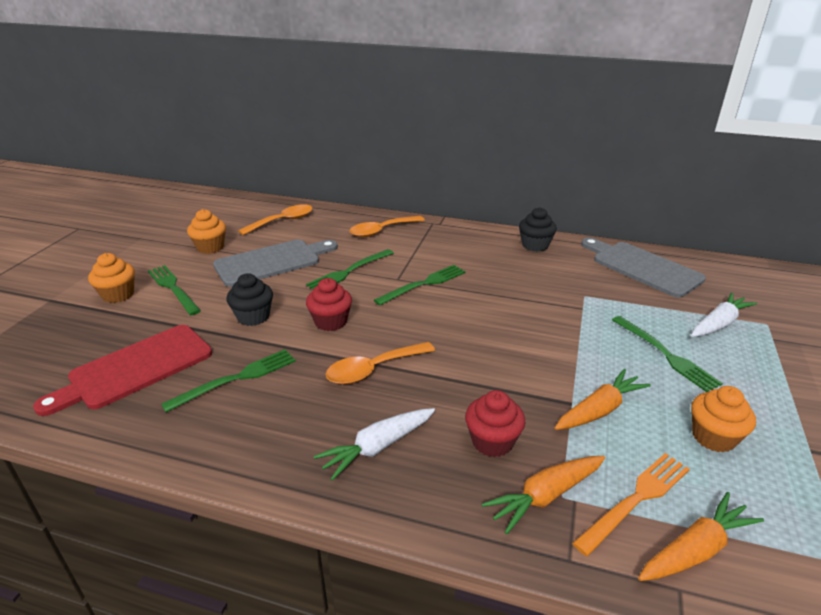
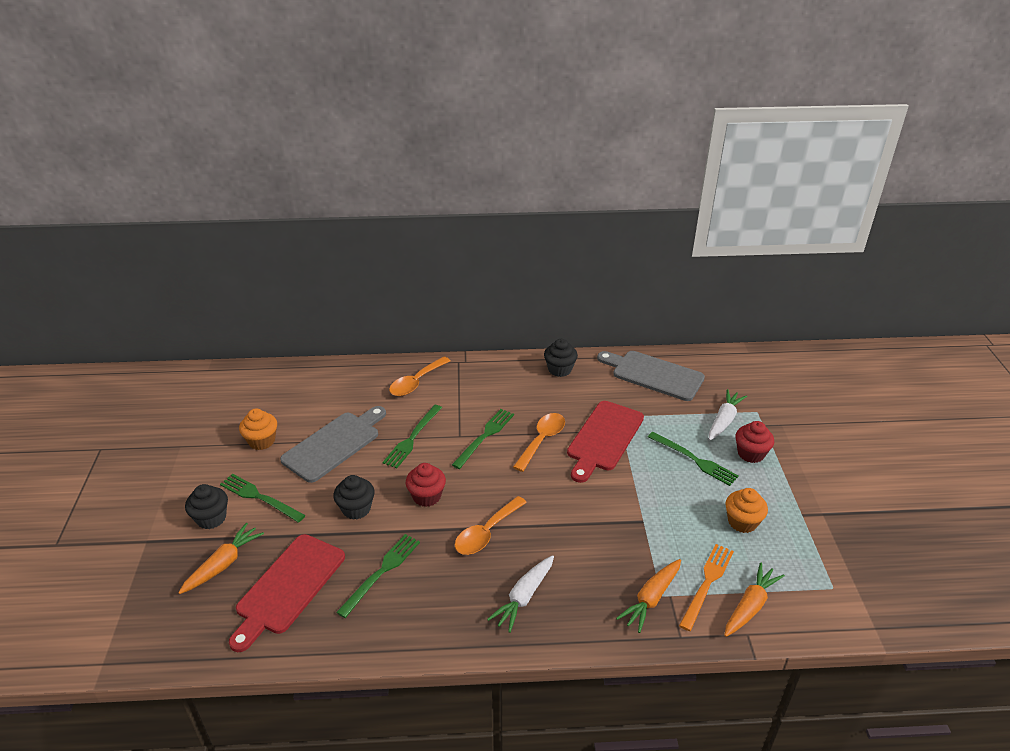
camera: 20 degrees left, 5 degrees up
(118, 295) = (211, 518): orange cupcake -> black cupcake
(283, 221) = (313, 391): orange spoon -> orange spoon (542, 440)
(492, 442) = (601, 569): red cupcake -> red cupcake (750, 453)
(557, 311) = (604, 438): none -> red cutting board
(600, 410) = (664, 521): orange carrot -> orange carrot (223, 564)

